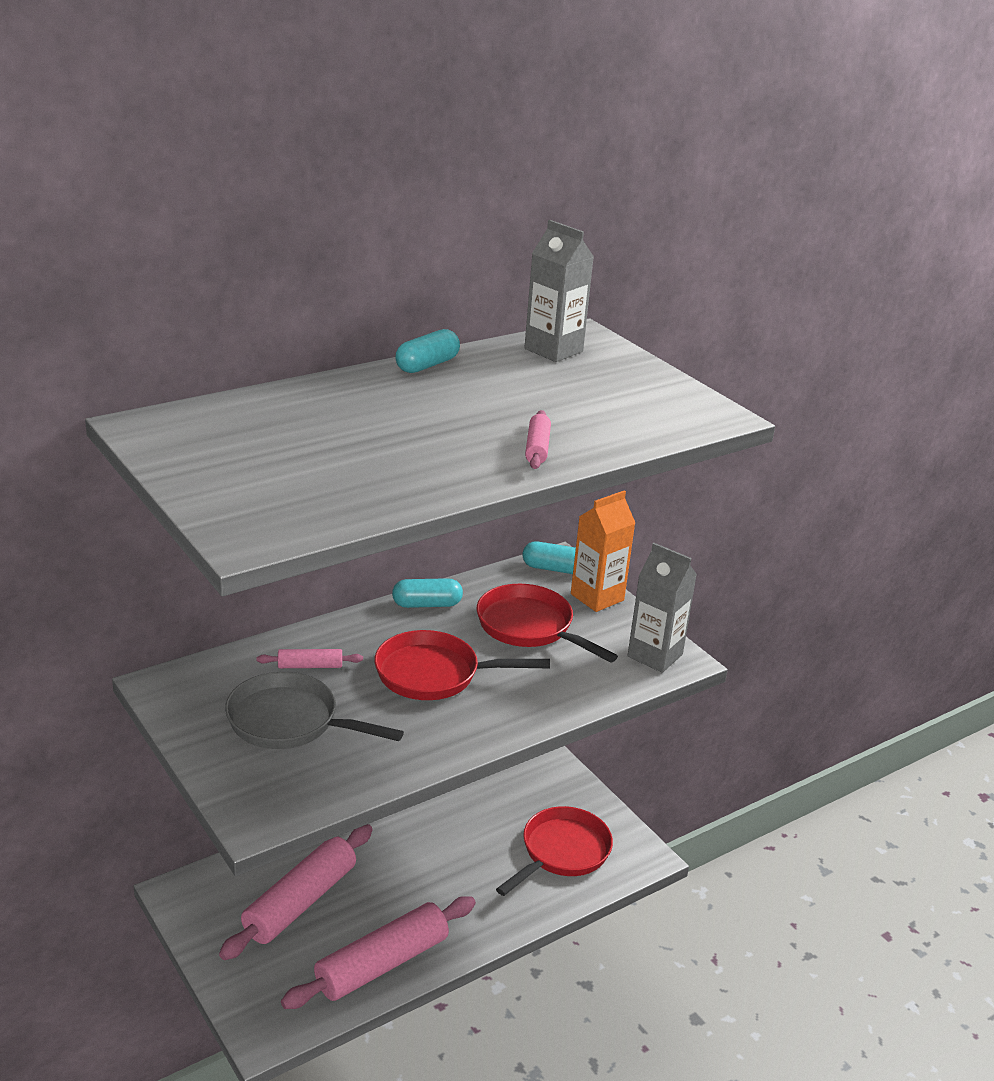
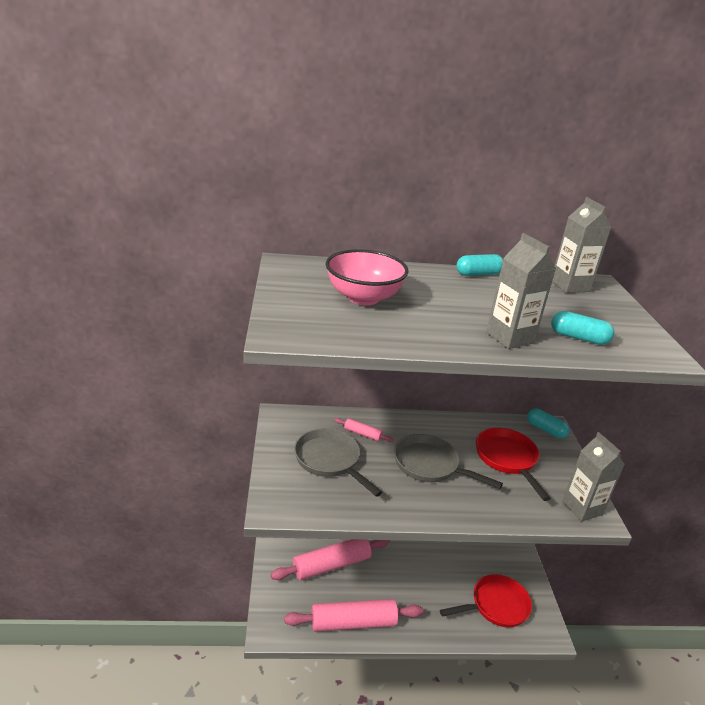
camera: 30 degrees right, 0 degrees up
(307, 448) = (363, 298): none -> pink bowl
(427, 604) = (452, 423): turquoise capsule -> turquoise capsule (578, 338)
(435, 674) = (430, 465): red pan -> grey pan
(537, 448) = (510, 338): pink rolling pin -> grey carton
(597, 597) = (564, 456): orange carton -> none

